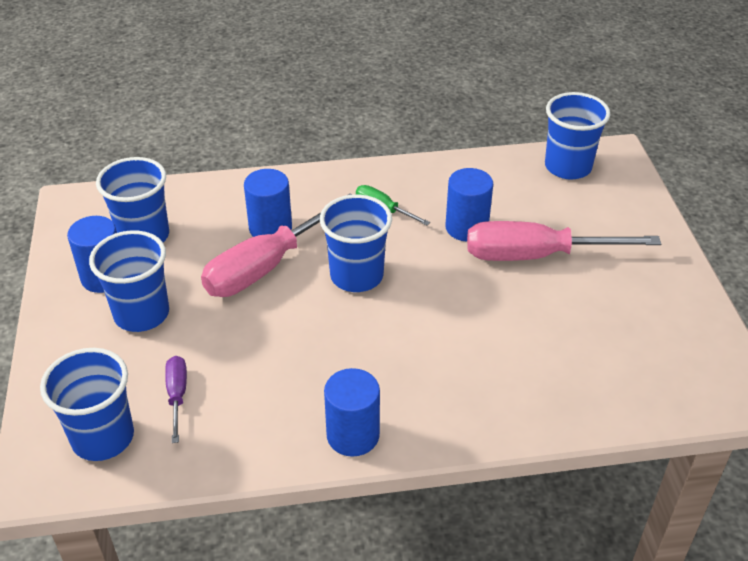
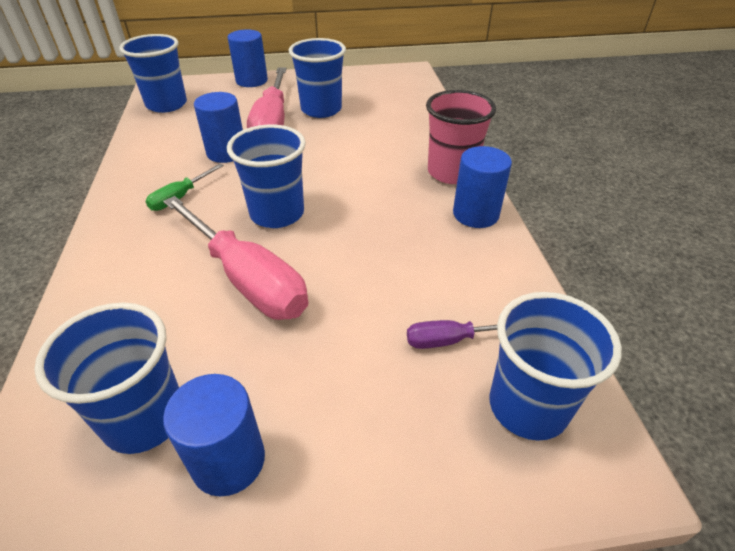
camera: 90 degrees left, 0 degrees up
(141, 314) = (315, 396): blue cup -> blue cup (321, 109)
(270, 228) = (179, 279): blue cylinder -> blue cylinder (251, 81)
(439, 421) = (451, 172): none -> pink cup

